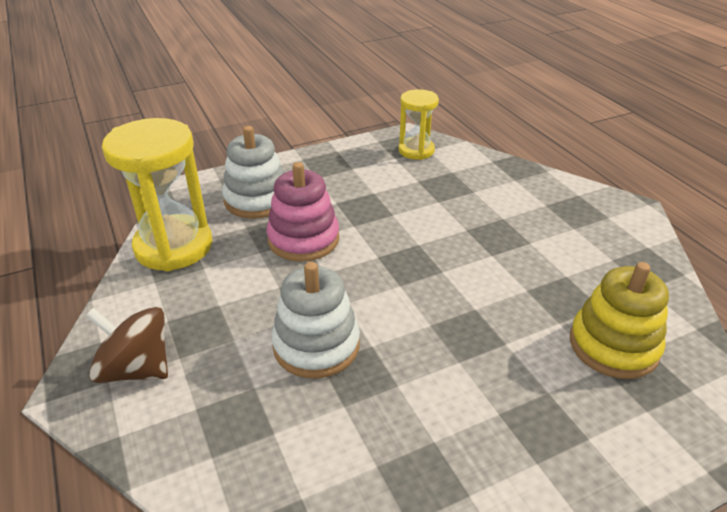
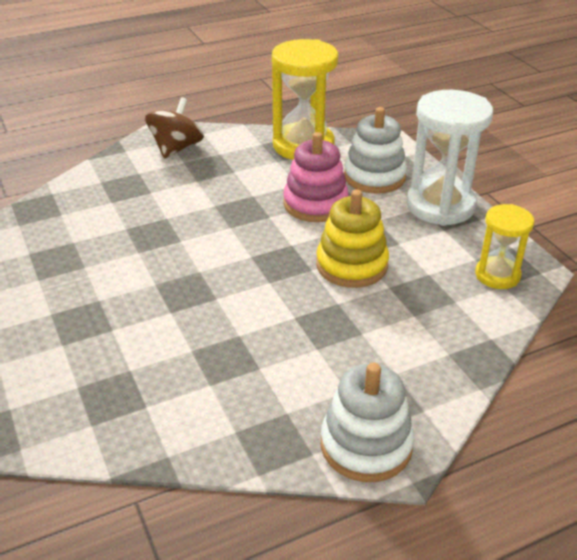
camera: 90 degrees right, 0 degrees up
(315, 167) = (440, 206): none -> white hourglass
(316, 345) = (185, 215): white stacking toy -> white stacking toy (366, 445)
(613, 346) = (155, 382): yellow stacking toy -> yellow stacking toy (351, 265)

